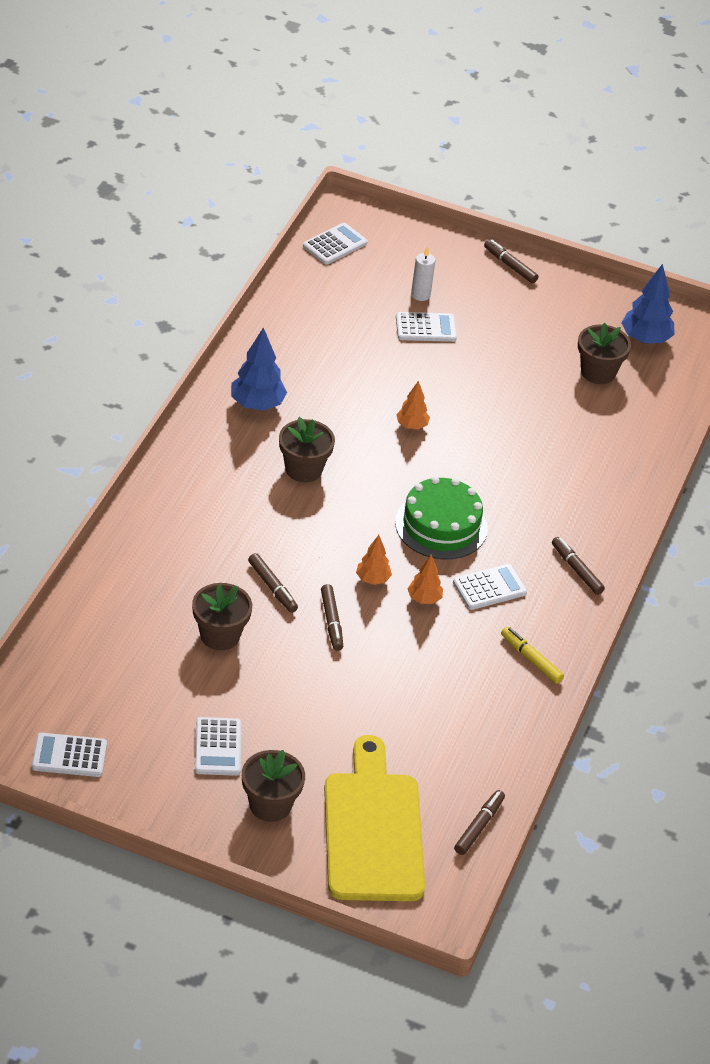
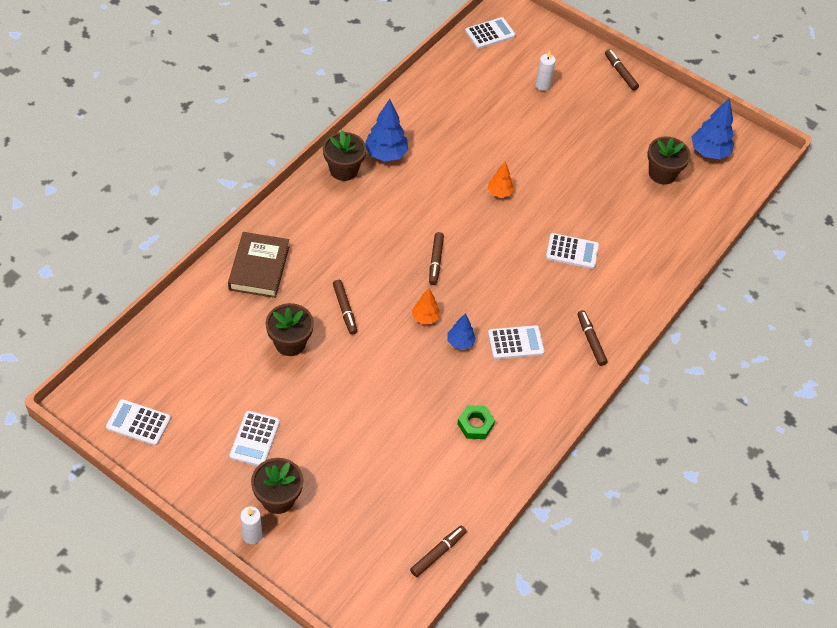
camera: 15 degrees right, 10 degrees up
(149, 559) = (259, 268): none -> brown book
(254, 850) = (252, 535): none -> white candle
(303, 469) = (403, 214): brown flower pot -> brown flower pot (344, 170)
(331, 622) = (381, 348): brown marker -> brown marker (435, 261)
(373, 830) = (352, 538): yellow cutting board -> none
(424, 599) = (460, 342): orange tree -> blue tree
(426, 328) = (537, 113): white calculator -> white calculator (572, 251)
(441, 525) = (494, 282): green cake -> none
(473, 684) = (475, 425): none -> green nut
(531, 659) = (528, 412): yellow marker -> none

